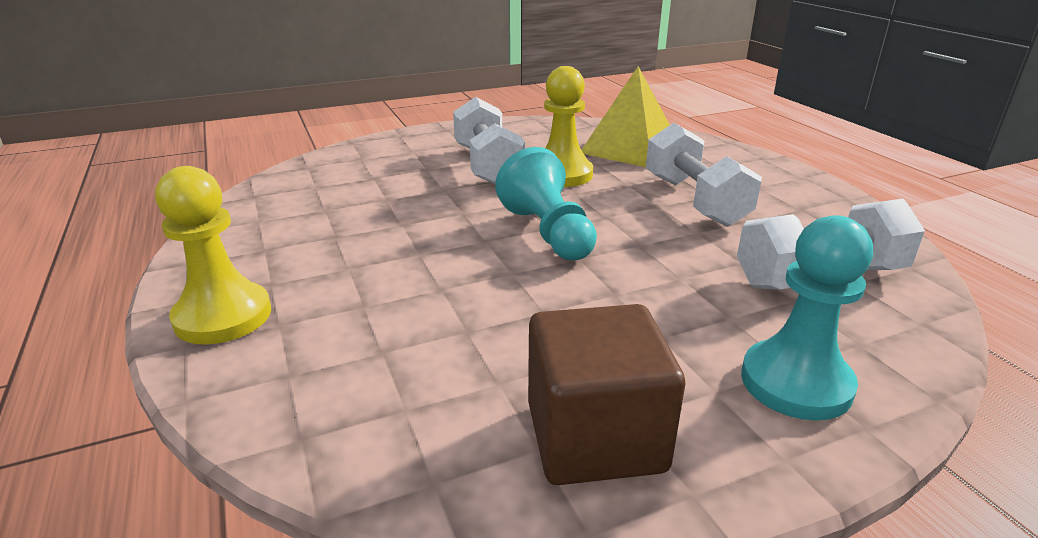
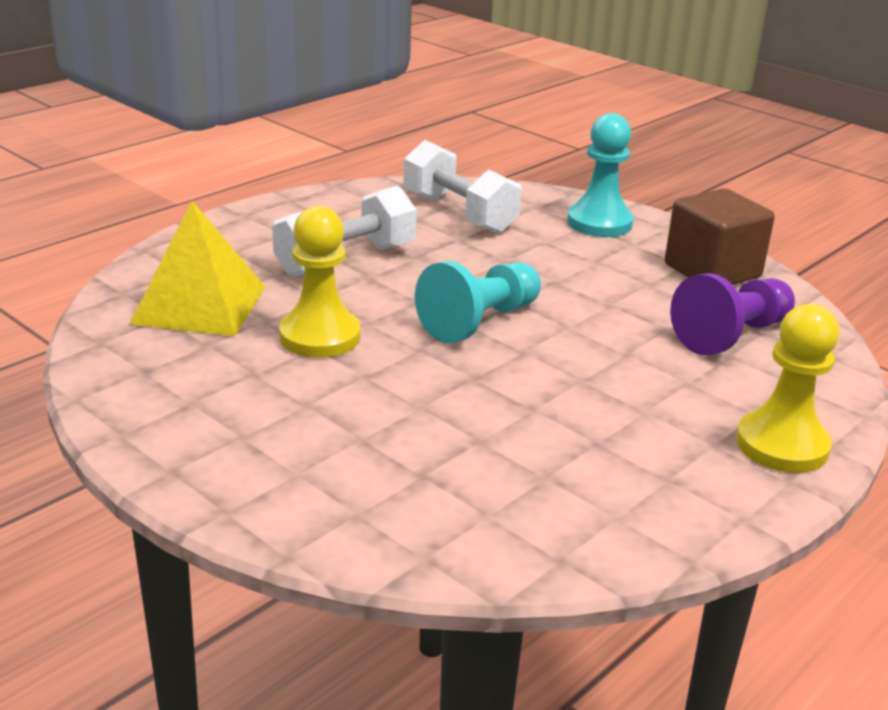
camera: 115 degrees left, 0 degrees up
(416, 372) = (731, 335): none -> purple pawn
(487, 166) = (322, 392): white dumbbell -> none

